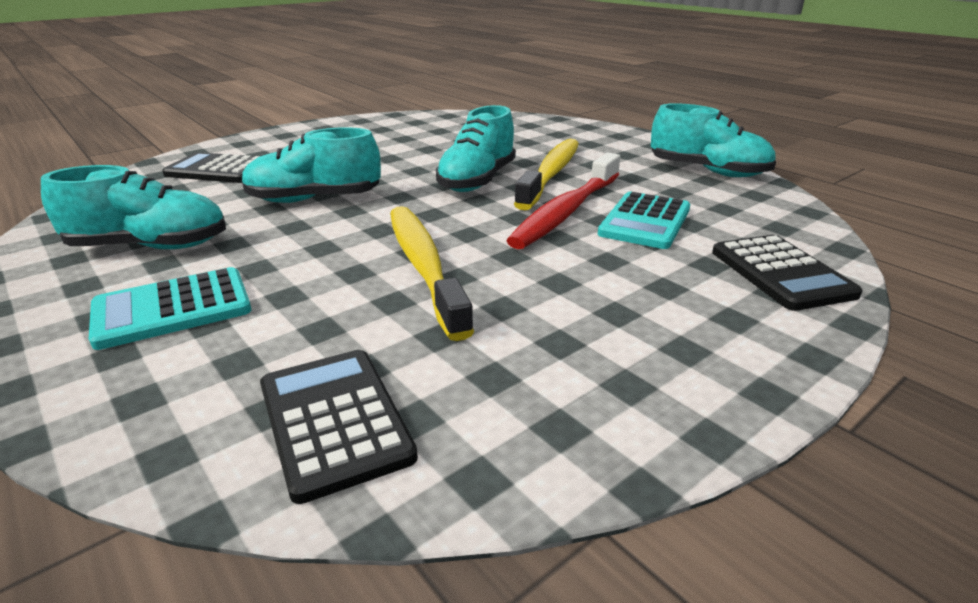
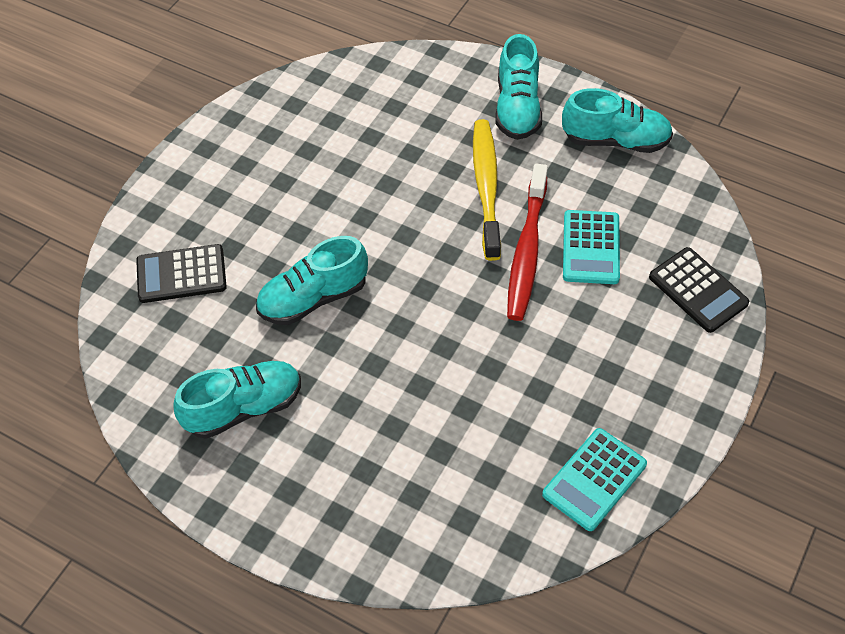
camera: 20 degrees left, 25 degrees up
(172, 309) = (331, 466): turquoise calculator -> turquoise calculator (594, 479)
(334, 420) = (501, 516): black calculator -> none
(424, 266) = (462, 363): yellow toothbrush -> none
(477, 180) = (430, 220): turquoise shoe -> turquoise shoe (517, 108)

